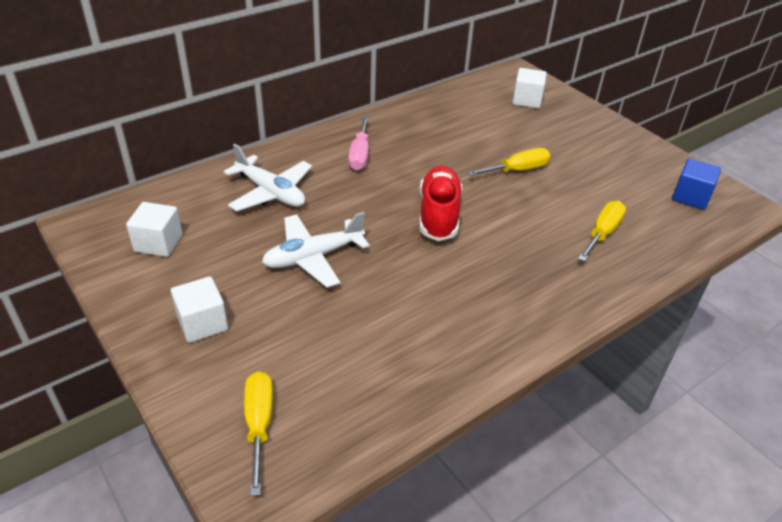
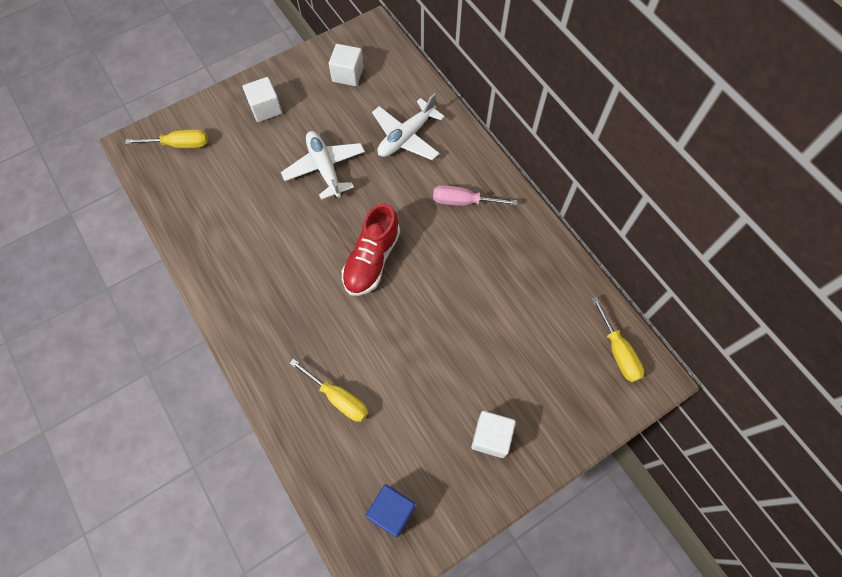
camera: 95 degrees right, 25 degrees up
(439, 215) = (372, 260): red shoe -> red shoe turned 105 degrees clockwise
(517, 170) = (440, 339): yellow screwdriver -> yellow screwdriver (618, 351)
(527, 100) = (582, 375): white cube -> white cube (491, 437)

